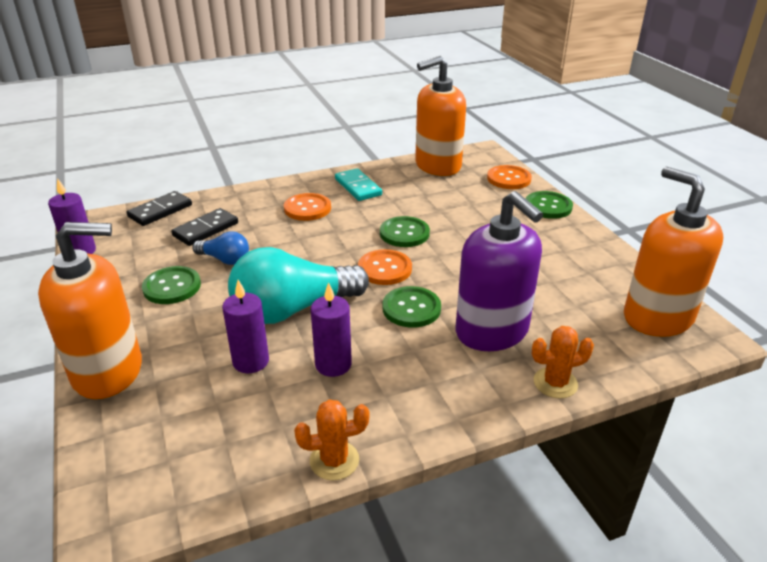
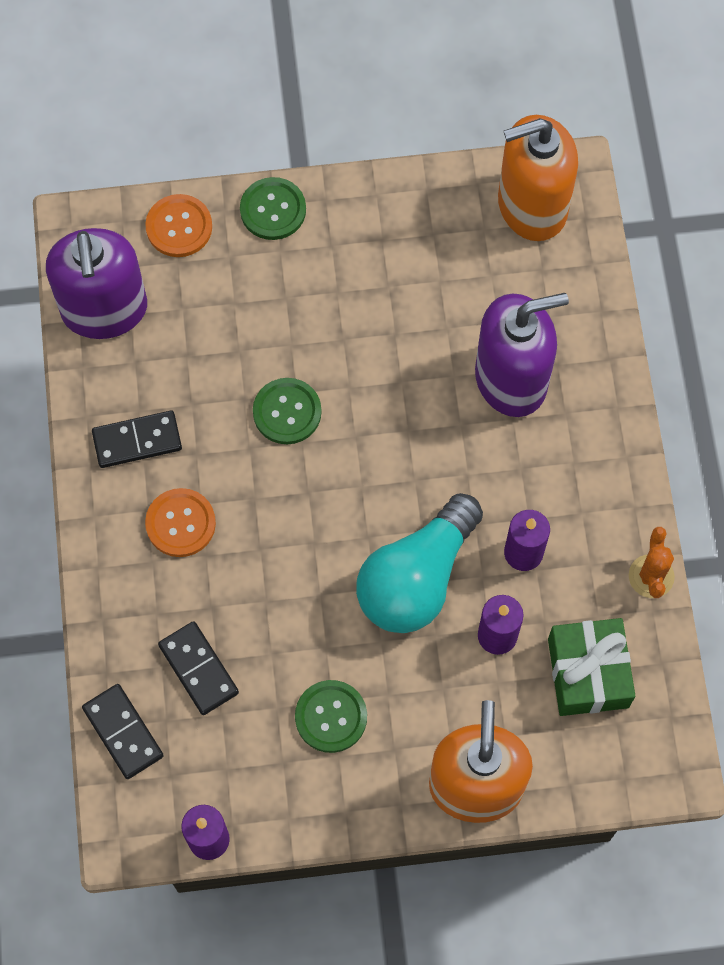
camera: 75 degrees left, 35 degrees up
(221, 428) = (588, 673): none -> green gift
(225, 259) = (285, 648): blue light bulb -> none
(293, 309) = (417, 578): turquoise light bulb -> turquoise light bulb turned 45 degrees clockwise
(358, 187) = (137, 440): turquoise domino -> black domino
(385, 269) = (362, 457): orange button -> none
(411, 308) = (450, 449): green button -> none
(437, 166) = (104, 309): orange soap dispenser -> purple soap dispenser
(555, 383) = (602, 351): orange cactus -> none

